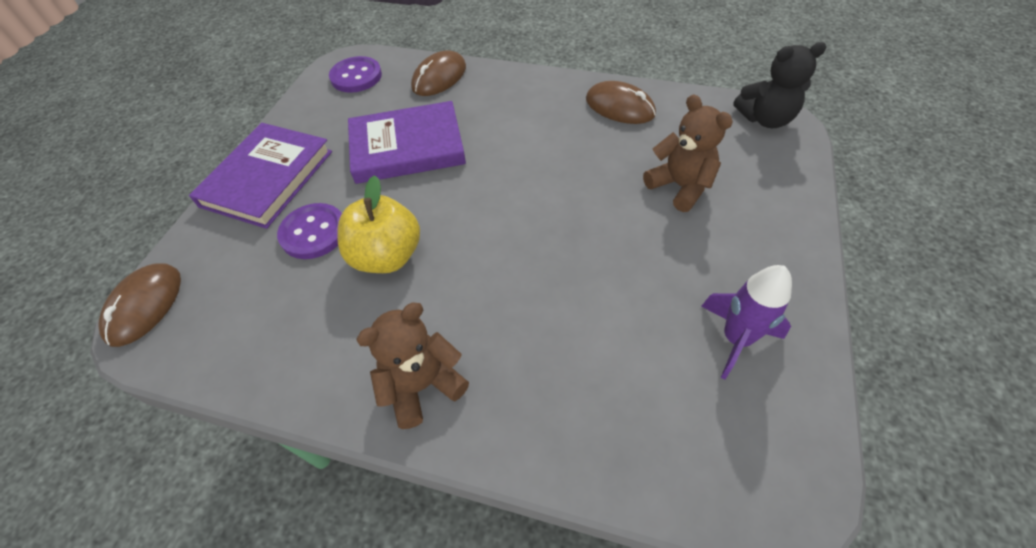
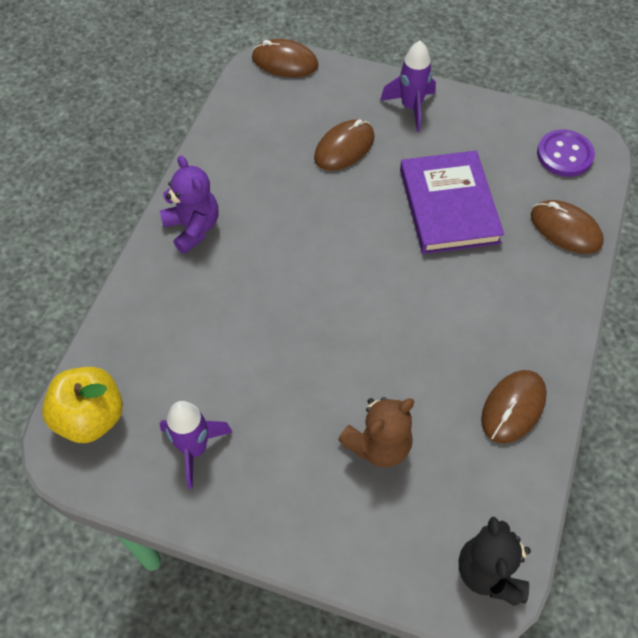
camera: 90 degrees right, 5 degrees up
(267, 178) = (411, 107): purple book -> purple rocket
(313, 232) = (344, 148): purple button -> brown mouse
(387, 256) = (313, 199): yellow apple -> yellow apple (91, 417)
(422, 385) = (193, 228): brown teddy bear -> purple teddy bear

